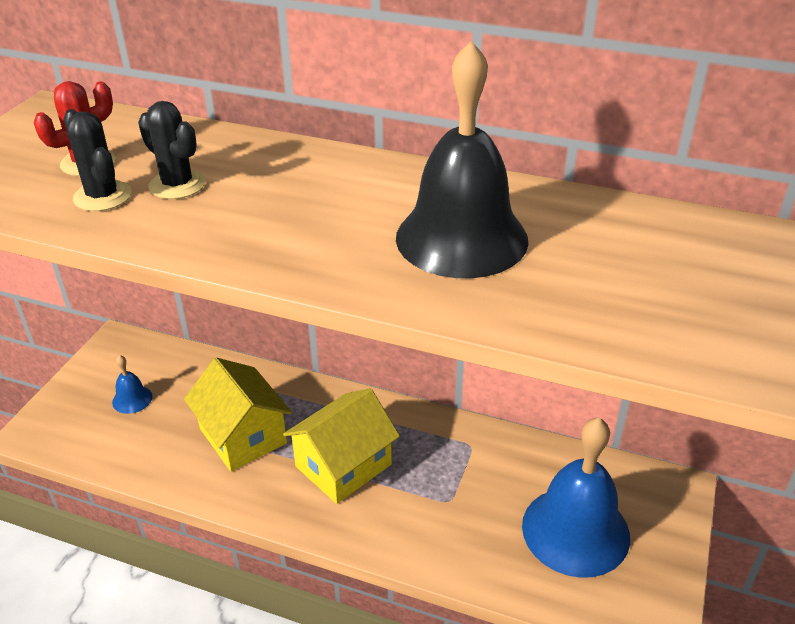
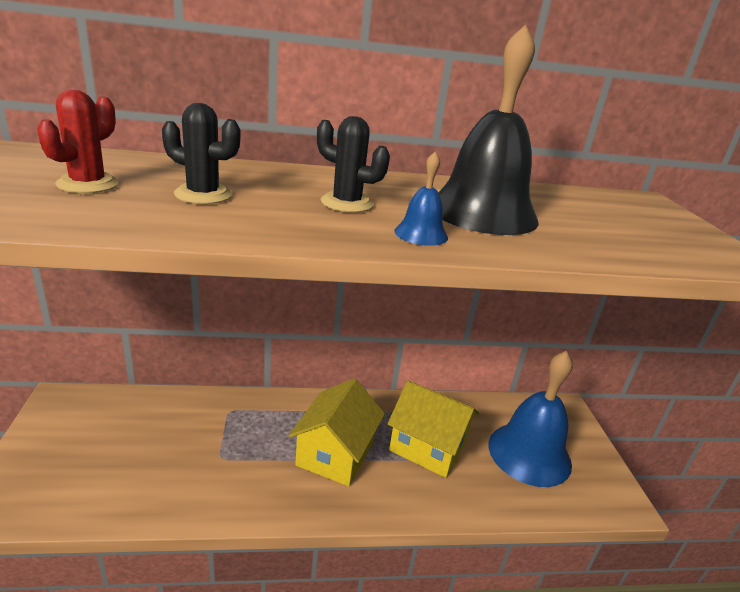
camera: 30 degrees left, 10 degrees down
(102, 196) = (130, 206): black cactus -> black cactus (347, 203)
(132, 399) = (101, 447): blue bell -> blue bell (421, 234)
(243, 436) = (232, 452): yellow house -> yellow house (427, 447)

